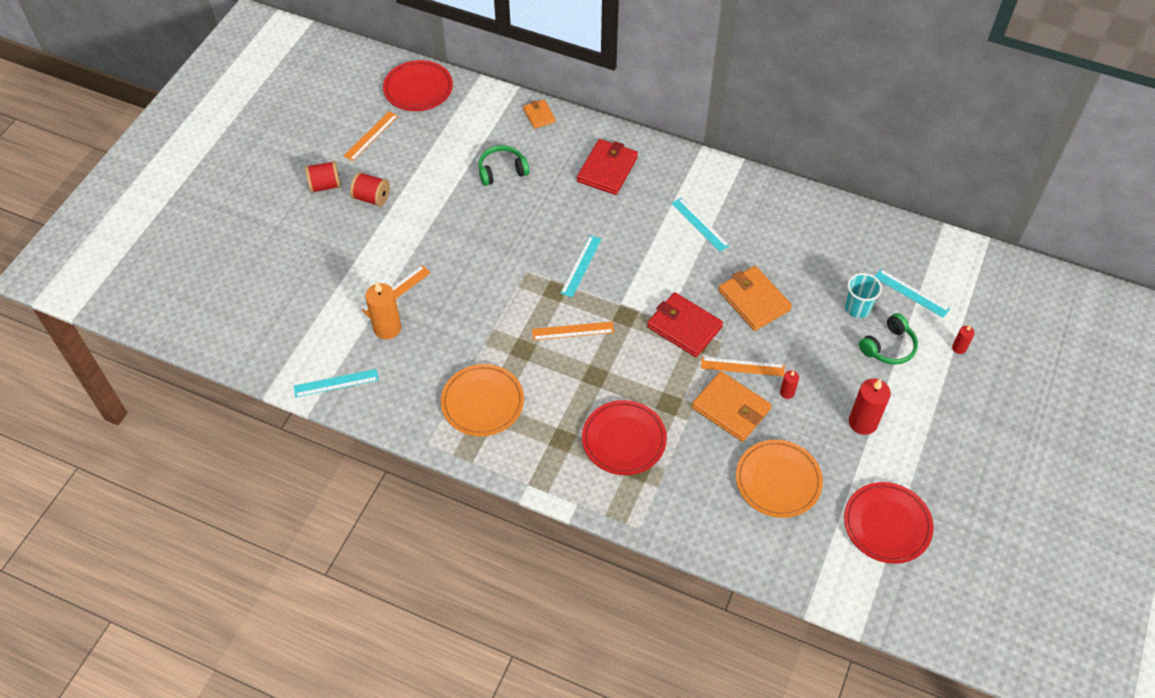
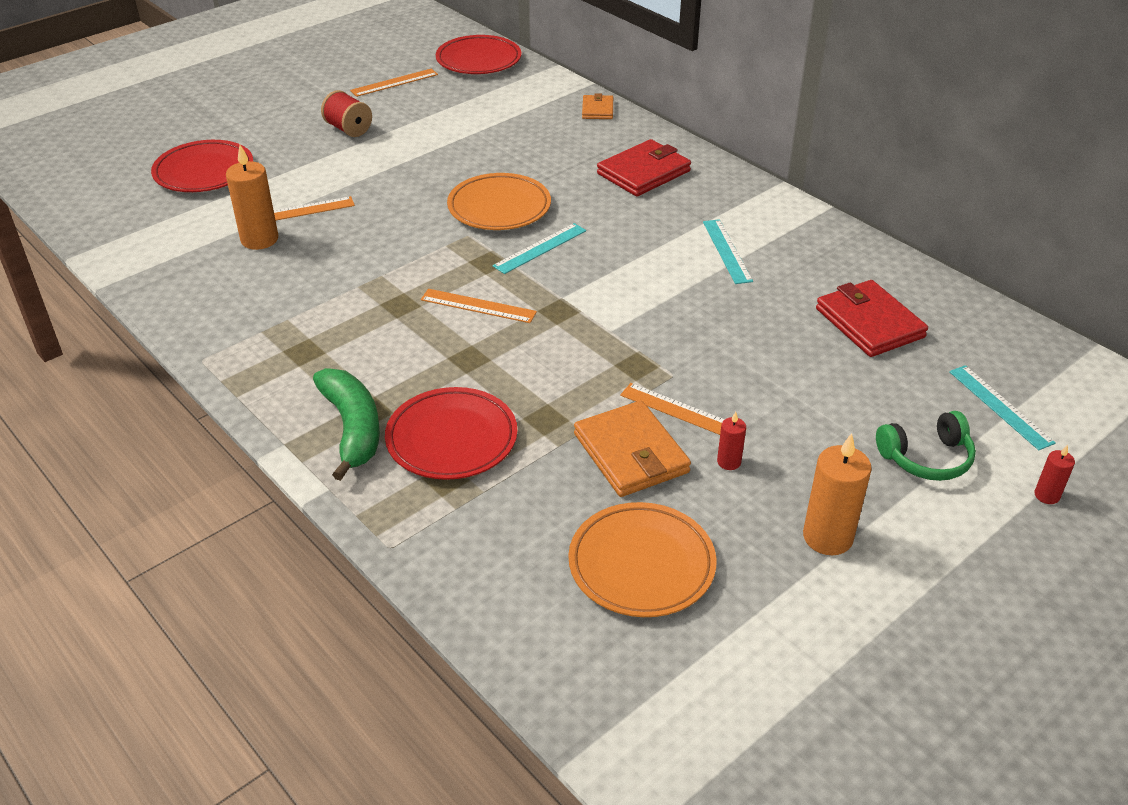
camera: 25 degrees right, 15 degrees down
(325, 186) = (309, 108): red spool -> none
(336, 383) = (155, 270): turquoise ruler -> none
(482, 402) = (304, 341): orange plate -> orange plate (499, 207)
(502, 171) = (515, 143): green headphones -> none
(560, 456) = (352, 428): none -> green banana
(684, 327) = (629, 345): red wallet -> red wallet (869, 323)
(754, 300) = (749, 346): orange wallet -> none
(857, 308) = (902, 398): turquoise cup -> none
(863, 422) = (827, 537): red candle -> orange candle
(887, 525) = (786, 690): red plate -> red plate (204, 172)

